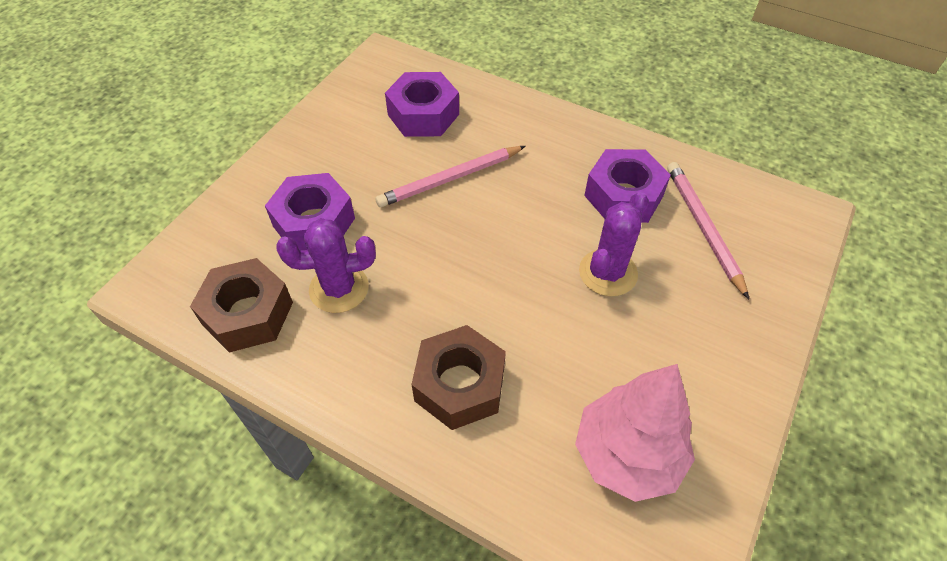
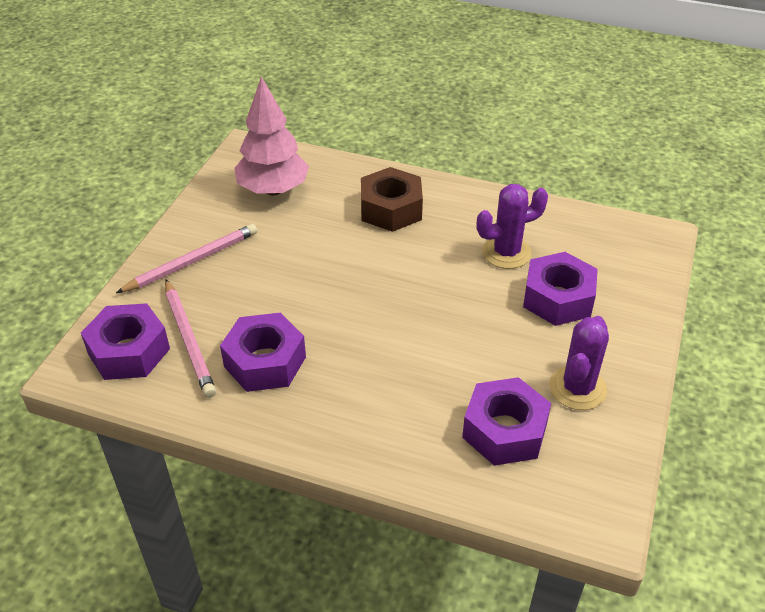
camera: 170 degrees right, 10 degrees down
(248, 313) = (566, 229): brown nut -> none
(450, 179) = (446, 356): pink pencil -> pink pencil (192, 261)
(608, 273) = (283, 291): purple cactus -> purple cactus (577, 388)
(762, 224) = (129, 351): none -> purple nut

